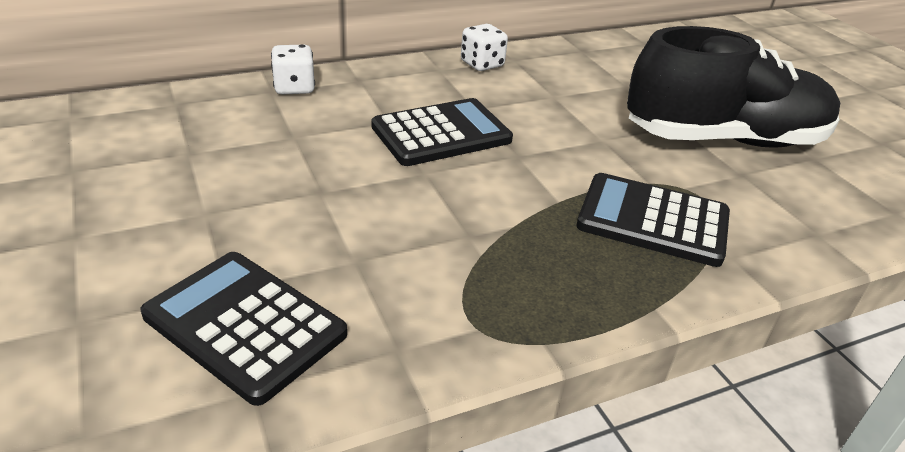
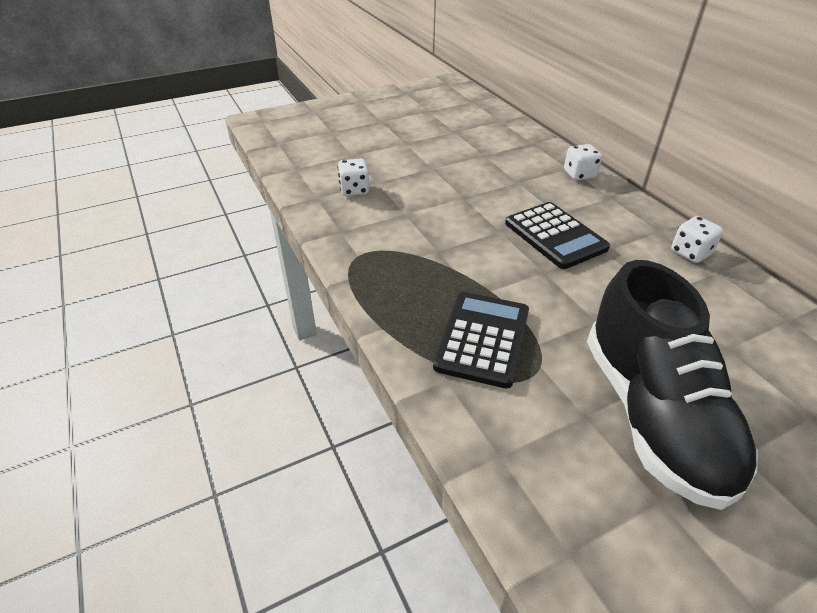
camera: 90 degrees right, 5 degrees up
(245, 325) = (354, 190): black calculator -> white dice

